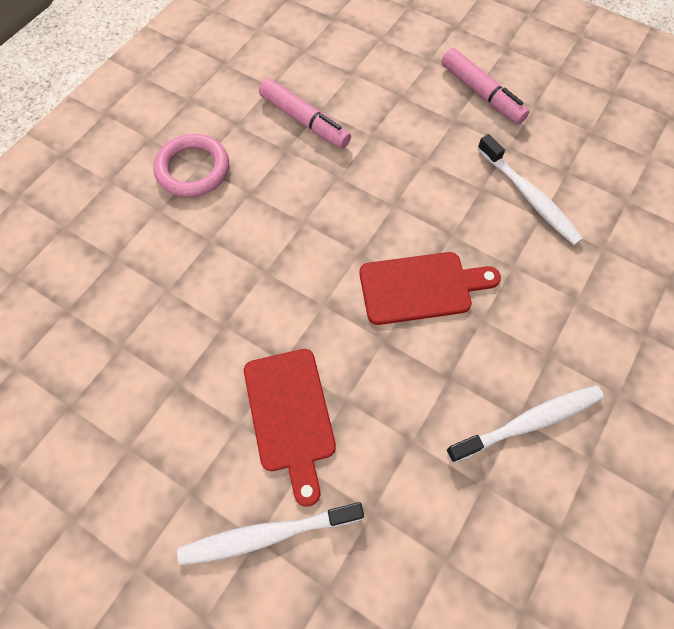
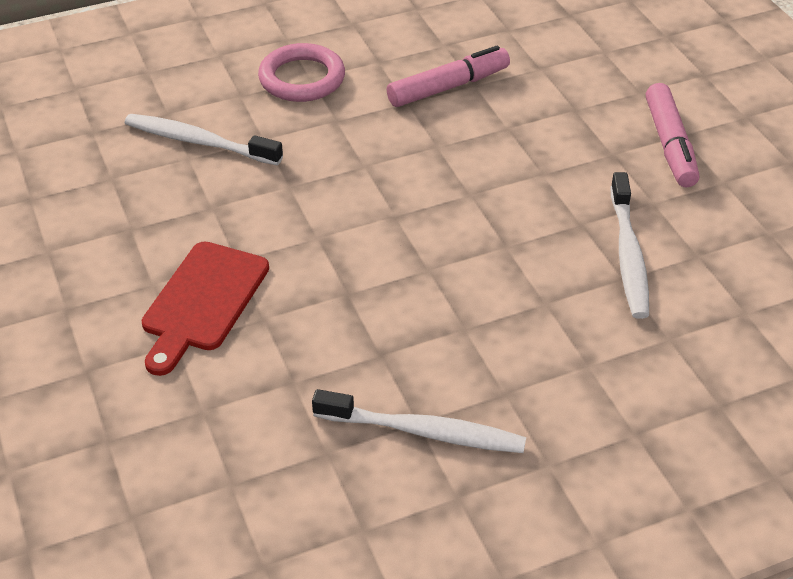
camera: 35 degrees right, 20 degrees down
(267, 534) = (97, 373): white toothbrush -> white toothbrush (199, 142)
(304, 121) = (448, 87): pink marker -> pink marker turned 105 degrees counterclockwise
(421, 287) = (428, 271): red cutting board -> none

